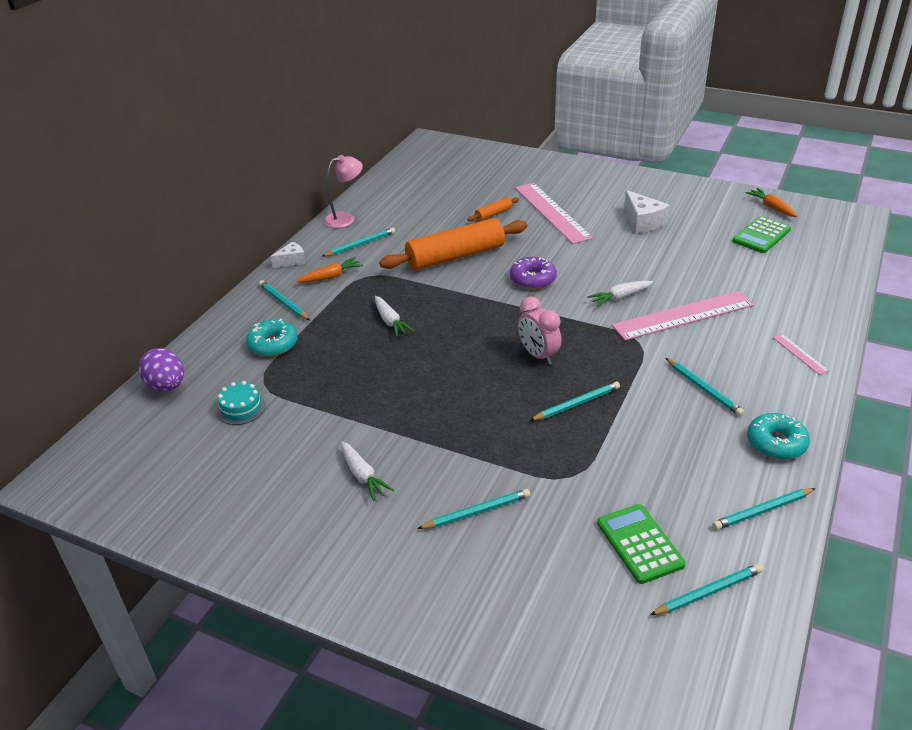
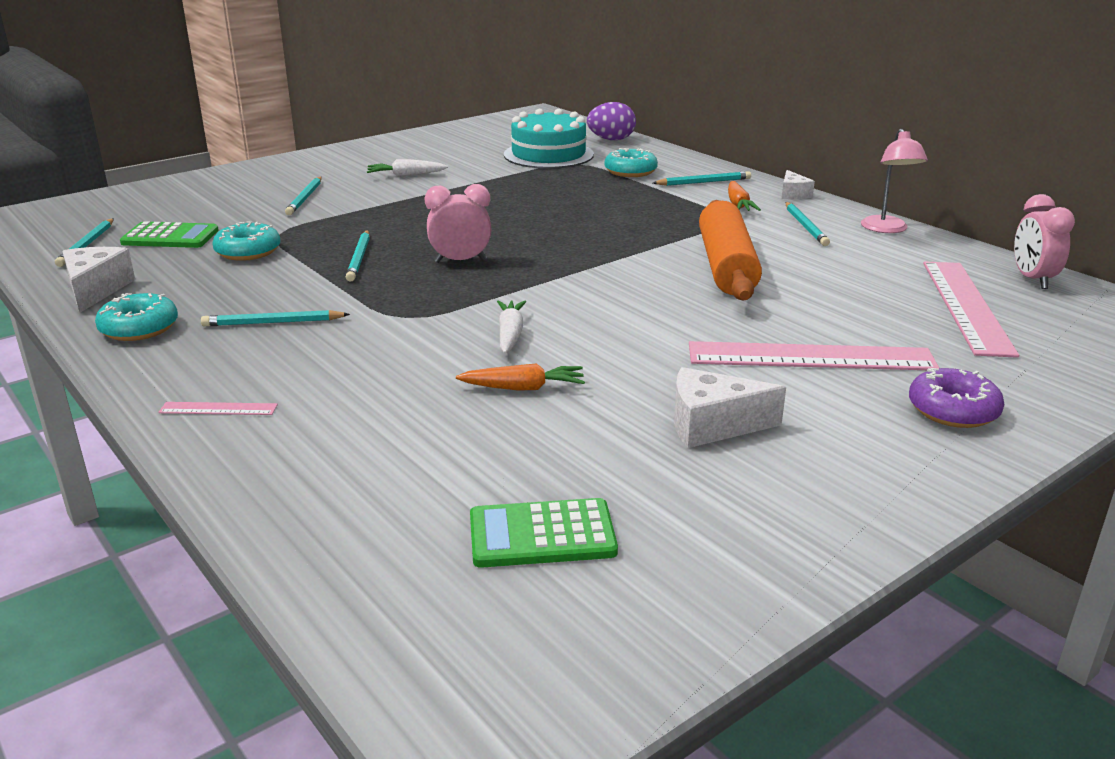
camera: 115 degrees right, 10 degrees down
(241, 408) = (548, 154): turquoise cake -> turquoise cake, size x2.01
(390, 321) = (613, 214): white carrot -> none
(398, 173) = (1032, 279): none -> pink clock
(493, 214) = (836, 313): orange rolling pin -> none
(532, 279) = (619, 295): purple donut -> purple donut (953, 410)
(620, 471) = (248, 251): none -> turquoise donut
(683, 315) = (414, 361): pink ruler -> pink ruler (966, 306)
(761, 236) = (542, 535): green calculator -> green calculator turned 75 degrees counterclockwise
(762, 511) = (96, 290): turquoise pencil -> white cheese
(771, 207) = (646, 614): orange carrot -> orange carrot (524, 388)

